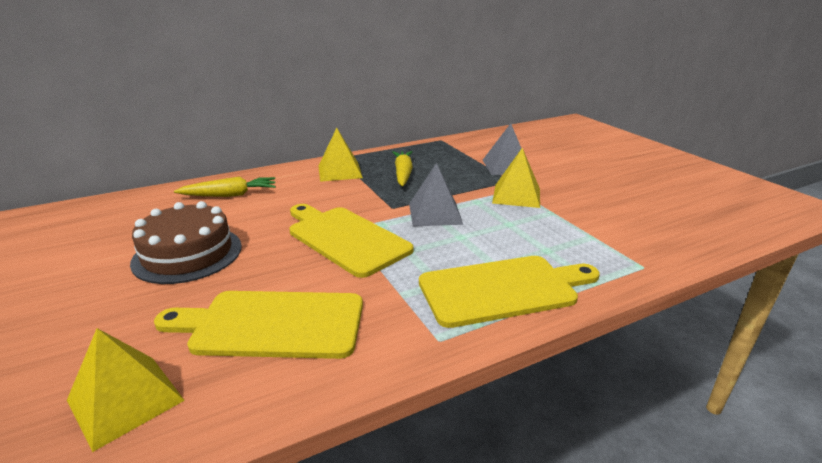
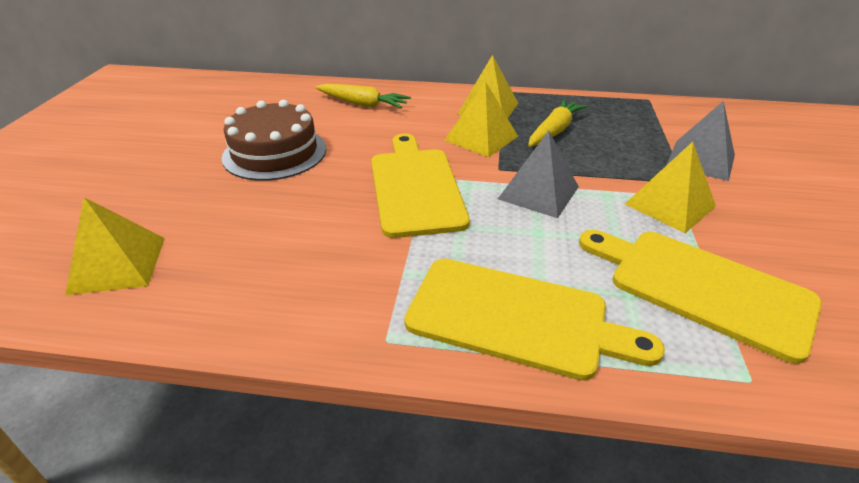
camera: 35 degrees right, 10 degrees up
(272, 324) = (268, 249): yellow cutting board -> yellow cutting board (701, 287)
(357, 192) = (481, 138): none -> yellow pyramid

